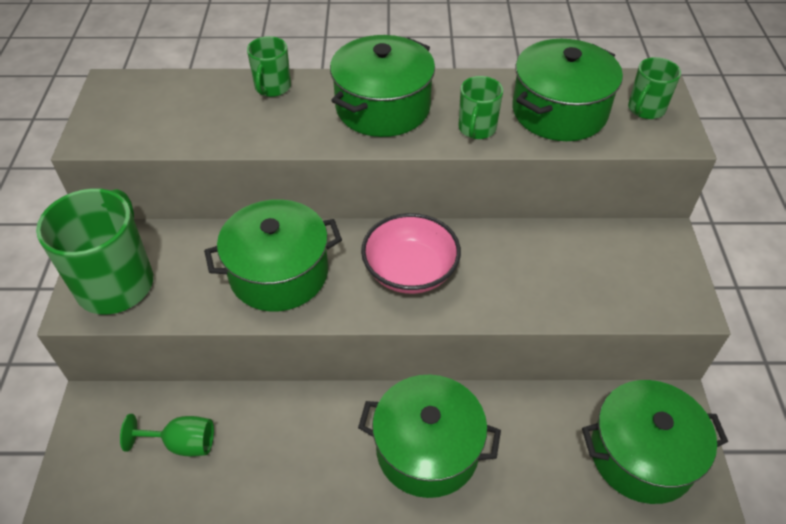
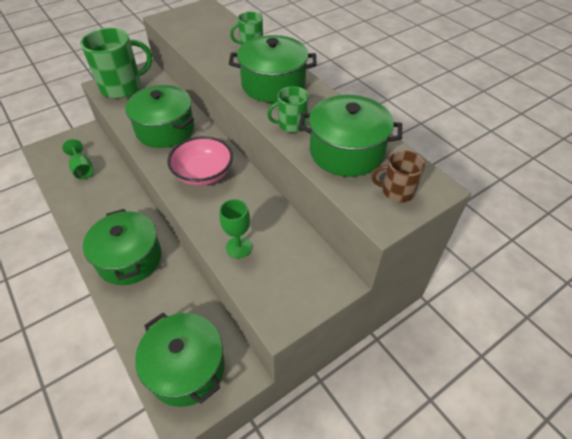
camera: 55 degrees right, 0 degrees up
(564, 293) = (239, 247): none -> green goblet
(645, 109) = (396, 191): green mug -> brown mug

